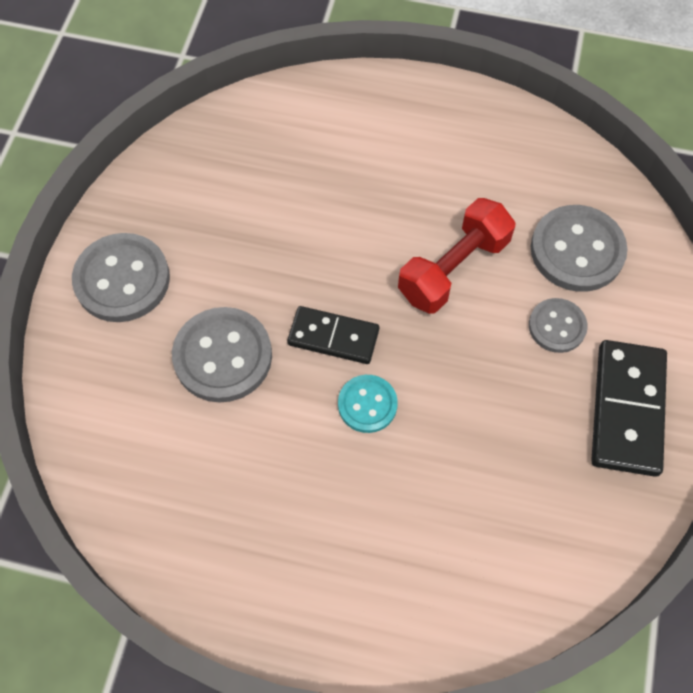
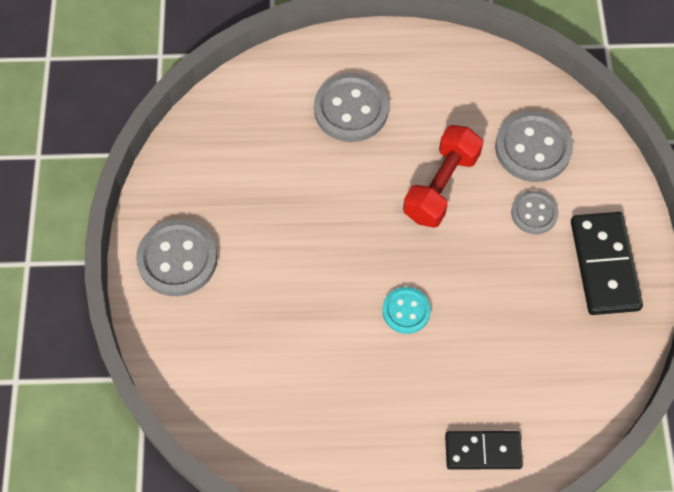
camera: 15 degrees left, 0 degrees up
(223, 356) = (280, 301): grey button -> grey button (351, 109)
(333, 337) = (363, 264): black domino -> black domino (483, 451)

